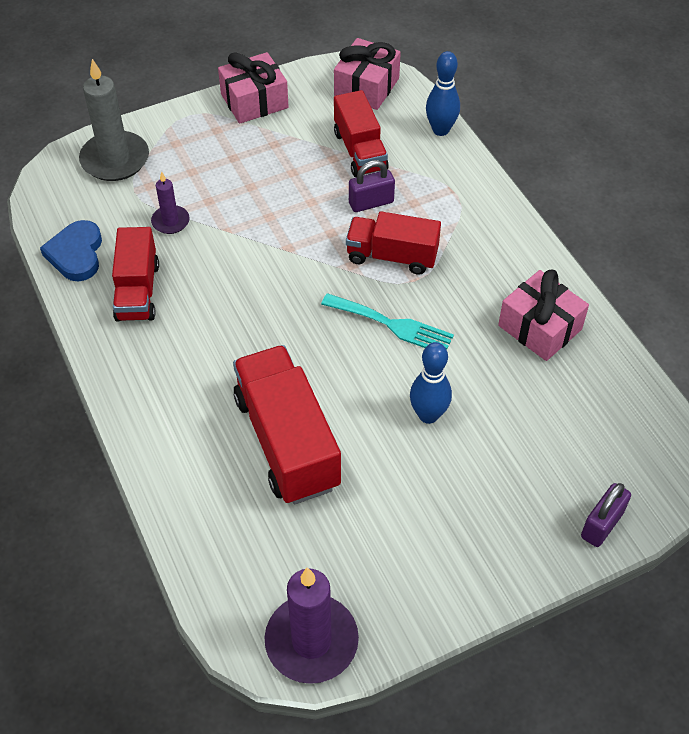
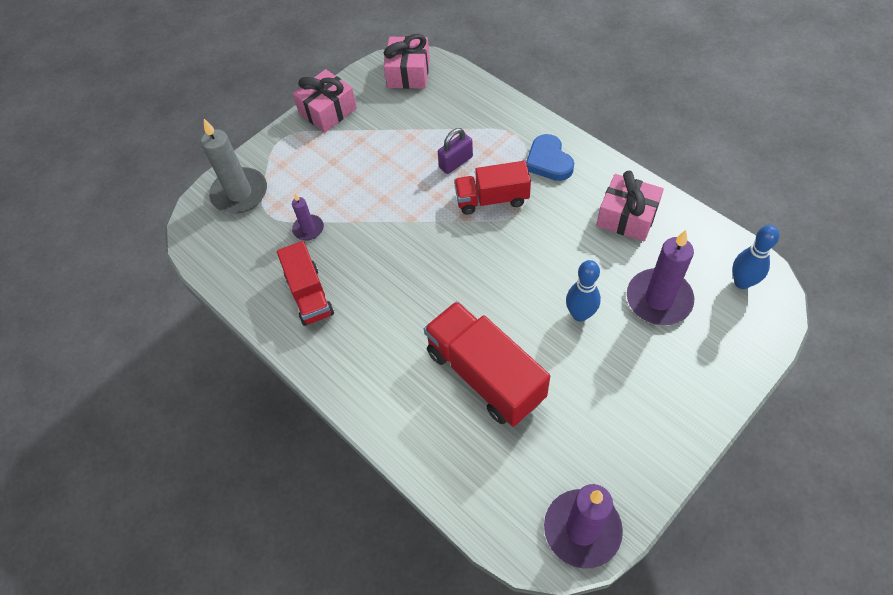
camera: 15 degrees left, 5 degrees up
(76, 254) = (245, 281): blue heart -> blue heart (548, 161)
(360, 151) = (428, 124): red truck -> none
(392, 325) = (519, 253): turquoise fork -> none
(440, 130) = (480, 89): blue bowling pin -> blue bowling pin (742, 282)
(529, 430) = (659, 299): none -> purple candle
(602, 524) = (746, 353): purple padlock -> none

